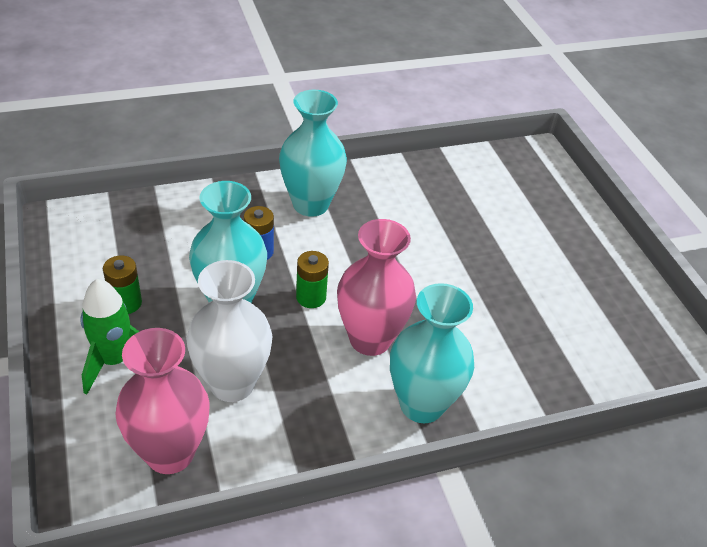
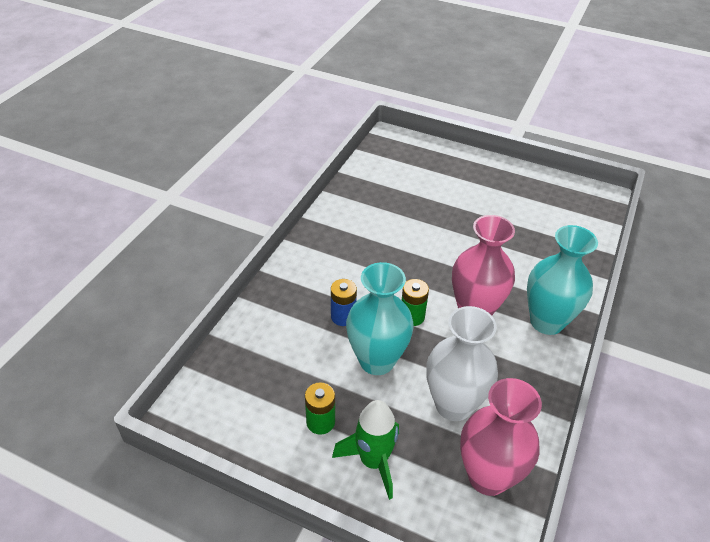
camera: 45 degrees left, 0 degrees up
(310, 204) = (325, 262): turquoise vase -> none

